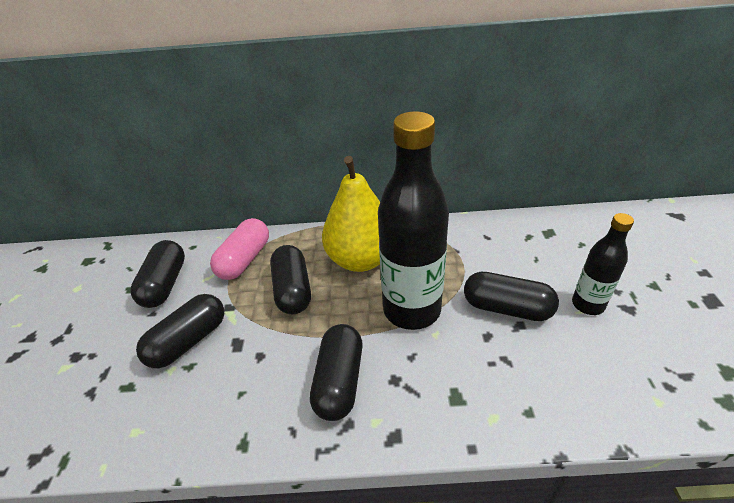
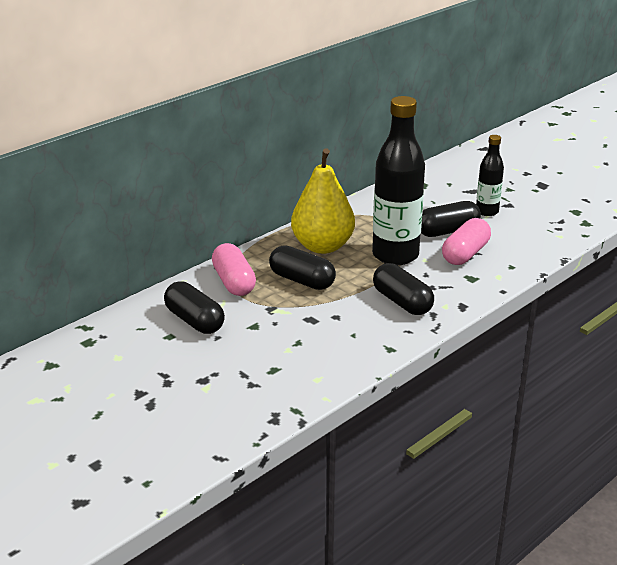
camera: 45 degrees left, 10 degrees down
(189, 341) = (275, 334): black capsule -> none
(491, 354) = (465, 254): none -> pink capsule

